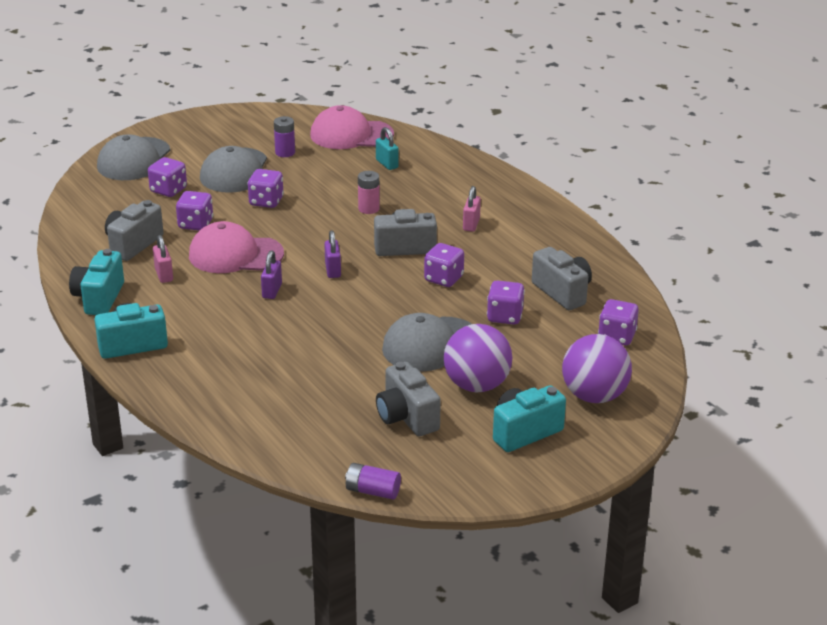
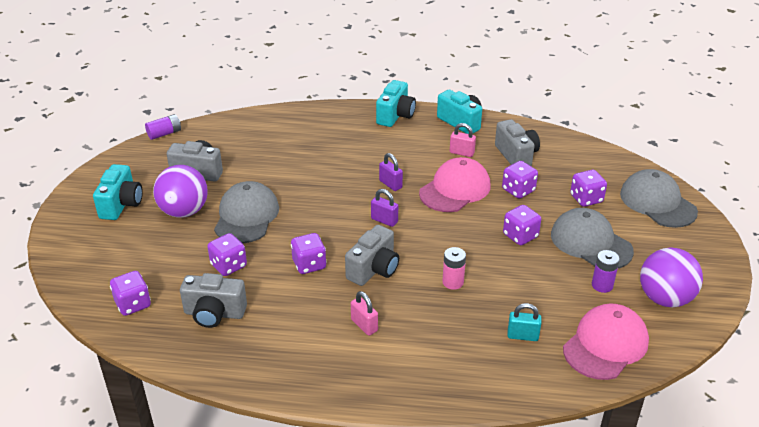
camera: 130 degrees right, 5 degrees up
(594, 396) = (102, 251): purple ball -> purple ball (665, 298)

